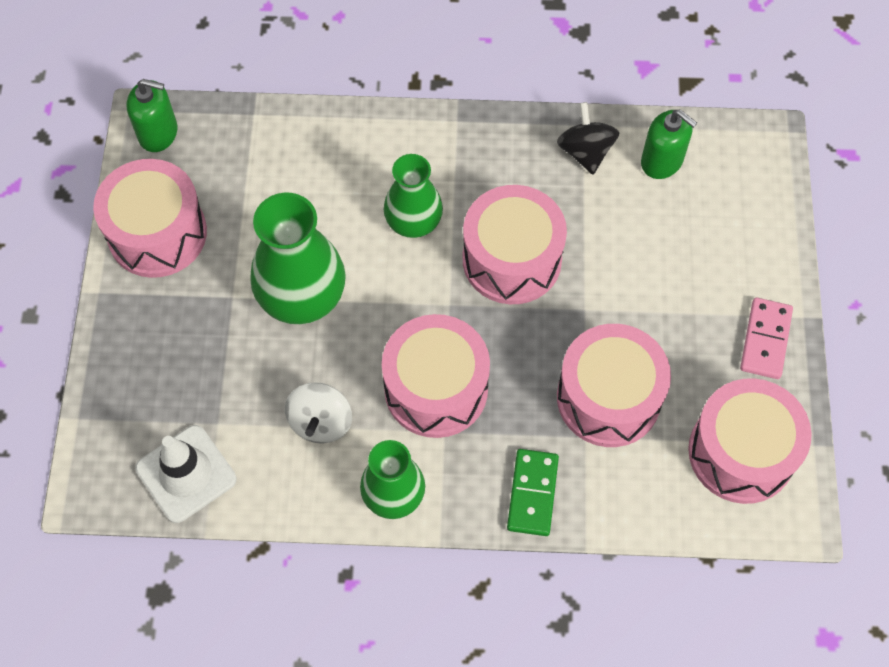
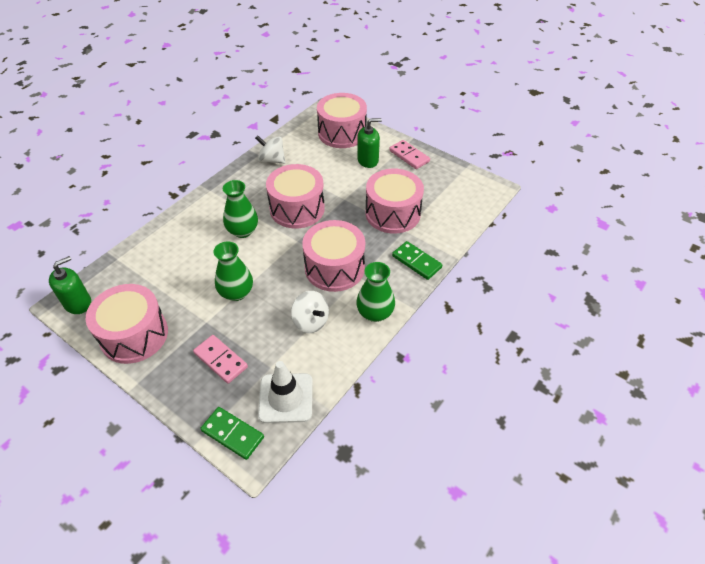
camera: 55 degrees left, 15 degrees down
(100, 449) = (232, 434): none -> green domino
(189, 358) = (221, 360): none -> pink domino
(302, 297) = (236, 293): green vase -> green vase, size x0.65
(585, 152) = (272, 160): black spinning top -> white spinning top
(662, 161) = (301, 142): green soap dispenser -> green soap dispenser (368, 160)
(741, 452) = (452, 188): pink drum -> pink drum (342, 133)

